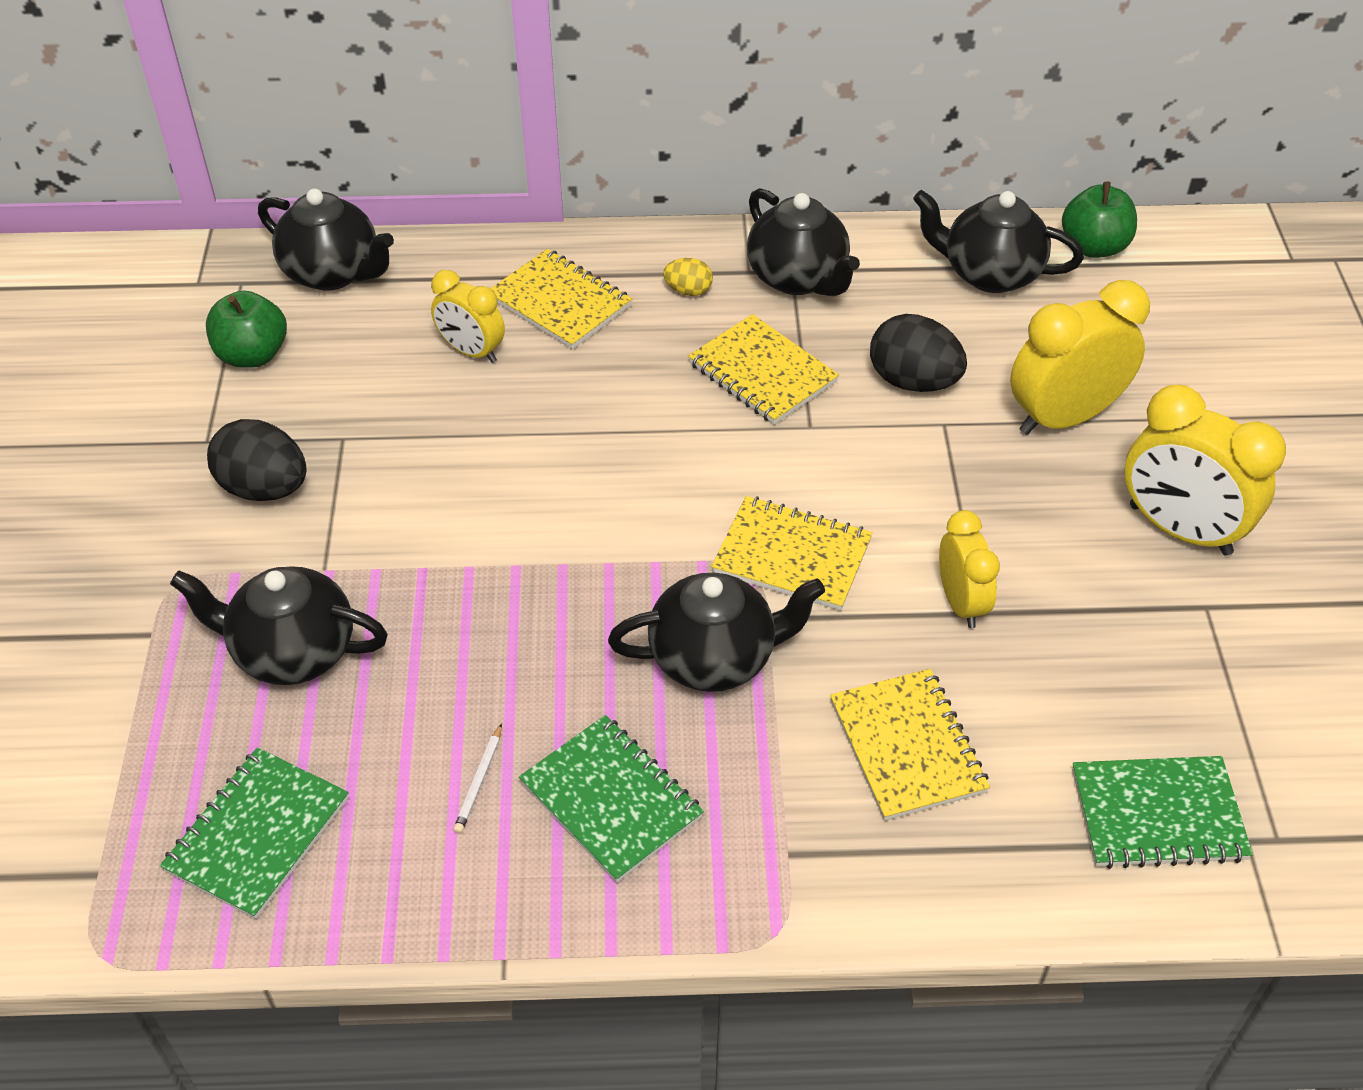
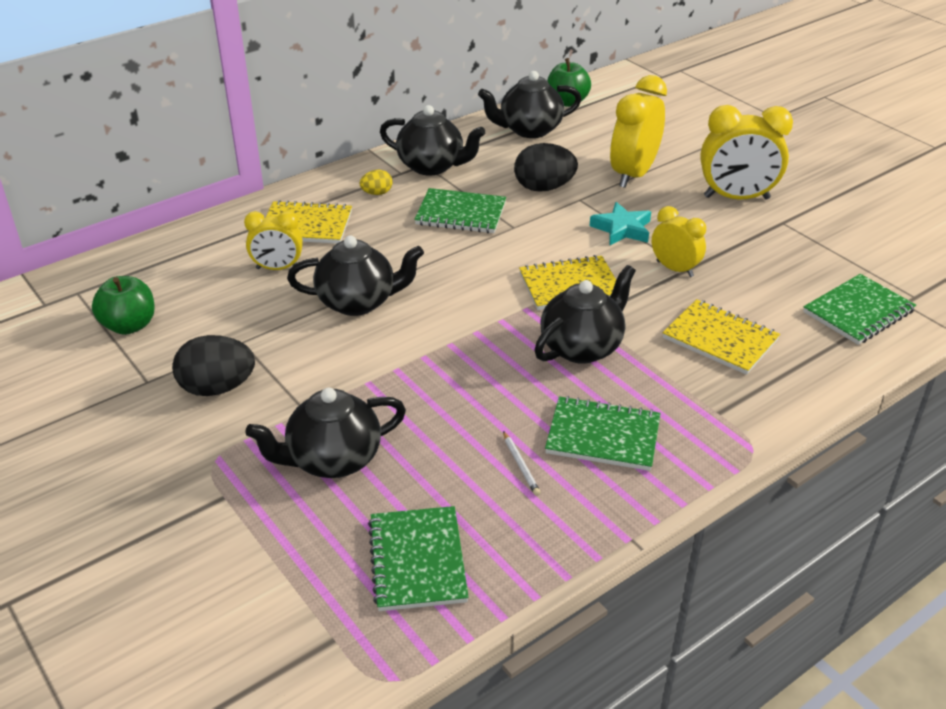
camera: 35 degrees left, 10 degrees down
(333, 273) = (139, 264): black teapot -> black teapot (358, 302)
(762, 373) = (461, 214): yellow notebook -> green notebook
(953, 501) = (622, 229): none -> turquoise star

